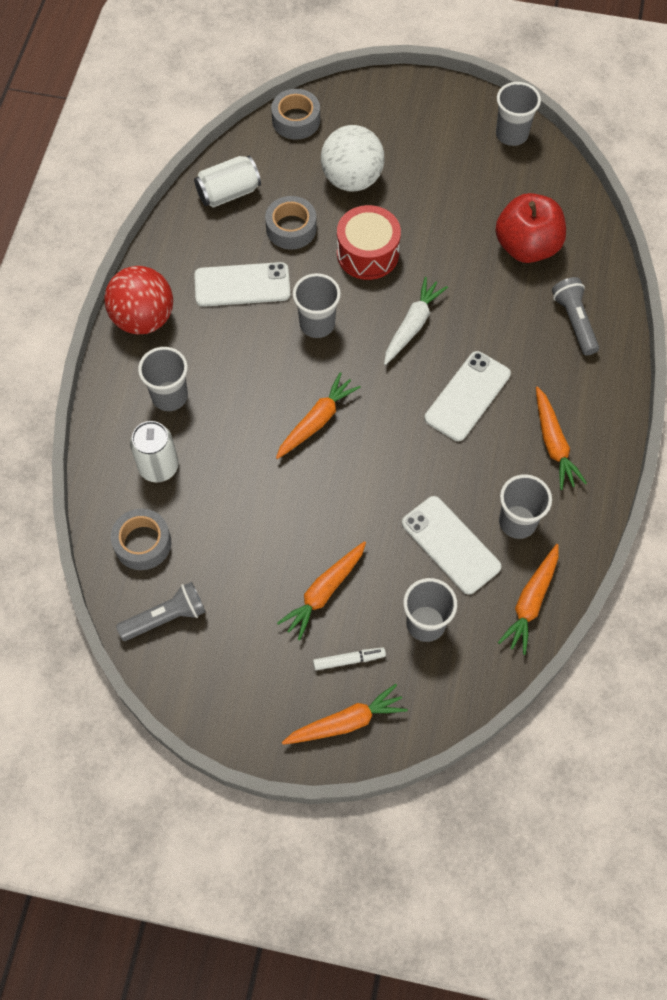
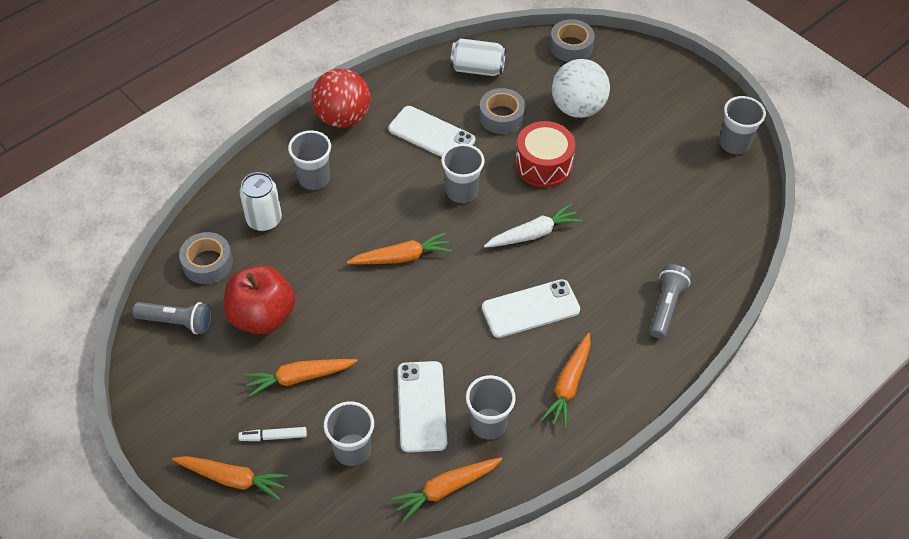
camera: 35 degrees right, 10 degrees down
(348, 660) = (273, 437): white marker -> white marker turned 150 degrees clockwise
(527, 247) = (675, 230): red apple -> red apple (262, 316)

